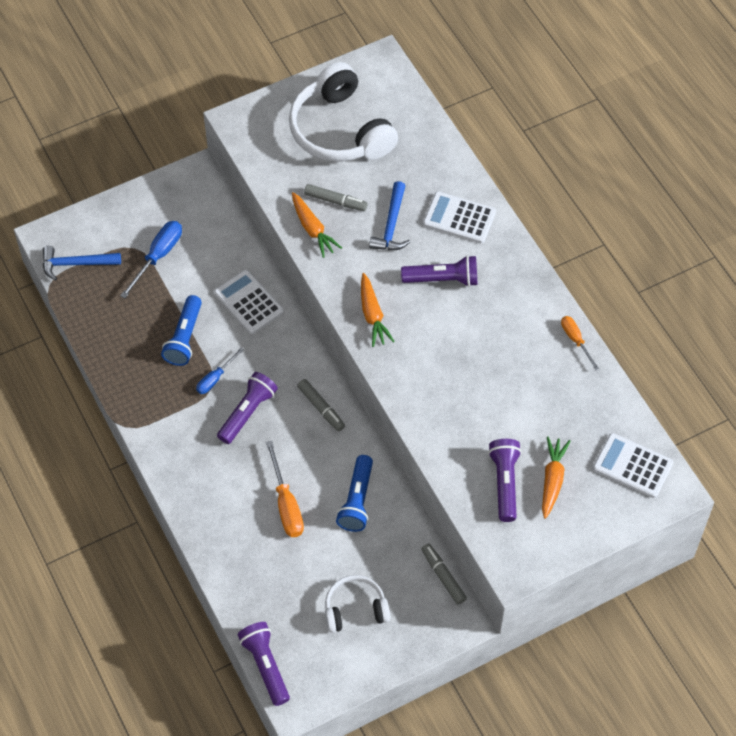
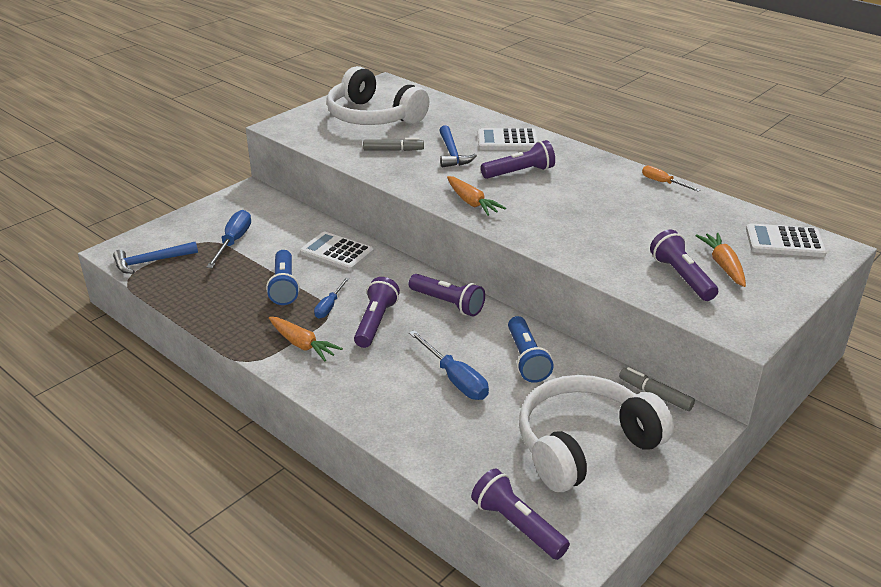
camera: 20 degrees left, 25 degrees down
(286, 504) = (455, 379): orange screwdriver -> blue screwdriver
(312, 229) = (382, 167): orange carrot -> orange carrot (302, 345)
(321, 408) = (447, 303): grey marker -> purple flashlight
(355, 609) = (584, 445): white headphones -> white headphones, size x1.83

